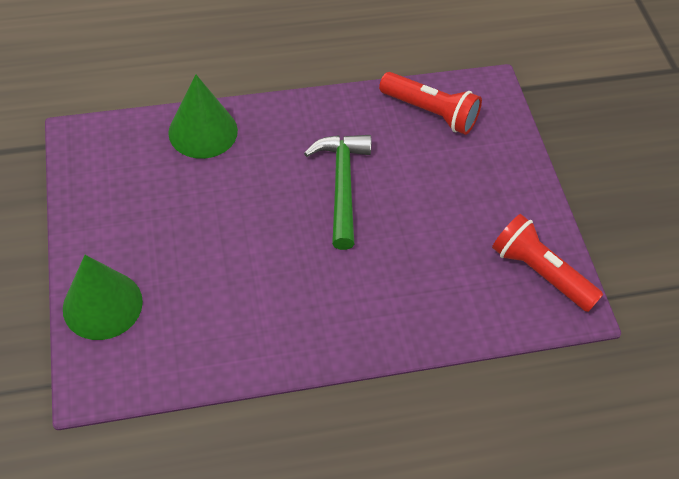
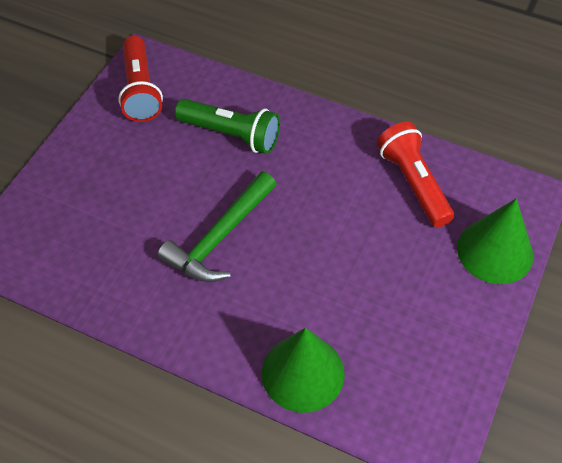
camera: 140 degrees left, 0 degrees up
(417, 278) = (231, 134): none -> green flashlight
(431, 112) = (72, 259): red flashlight -> red flashlight (413, 183)

